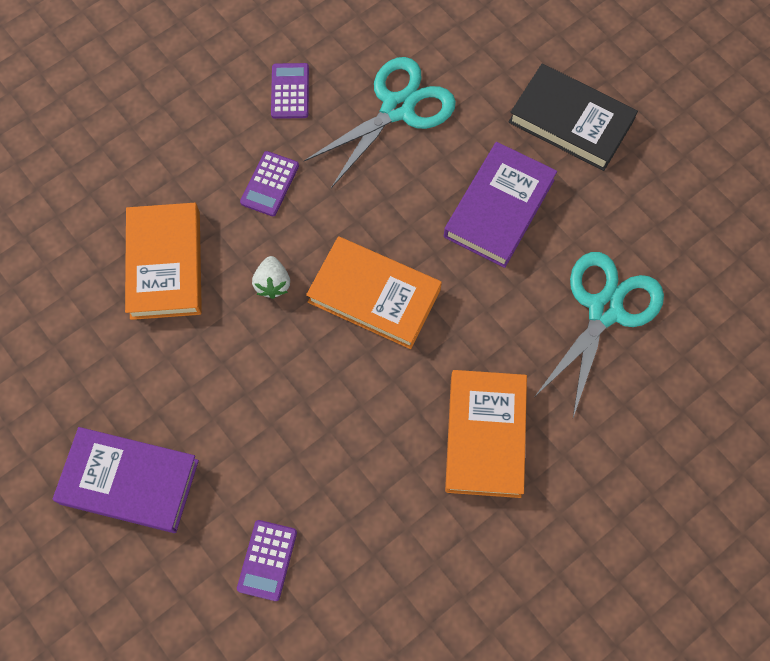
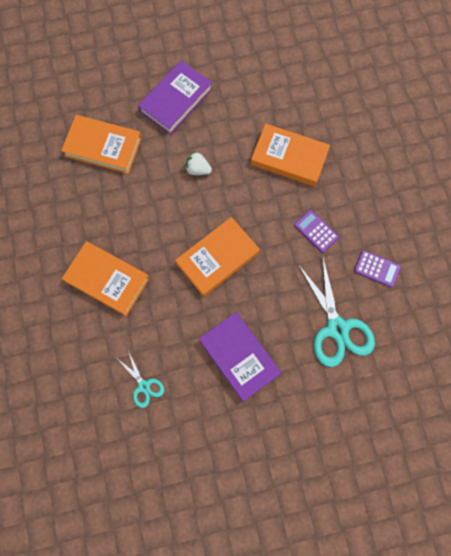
camera: 115 degrees right, 5 degrees up
(267, 560) = (103, 147): purple calculator -> orange book
(272, 284) = (251, 208): white strawberry -> white strawberry (198, 169)
(571, 121) = (280, 436): black book -> none
(604, 310) = (144, 386): turquoise scissors -> turquoise scissors, size x0.52

